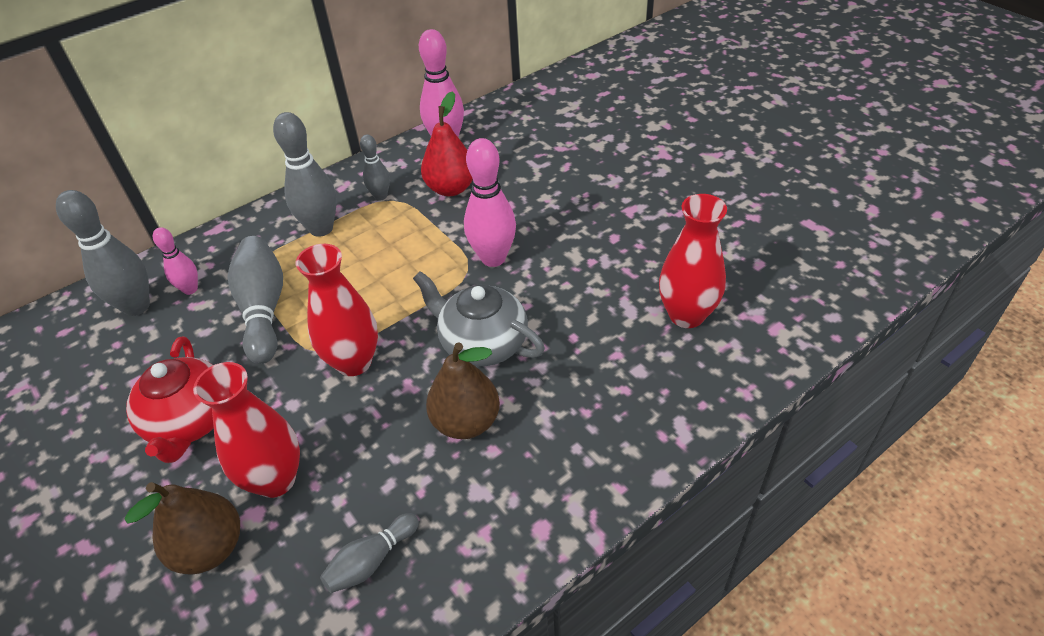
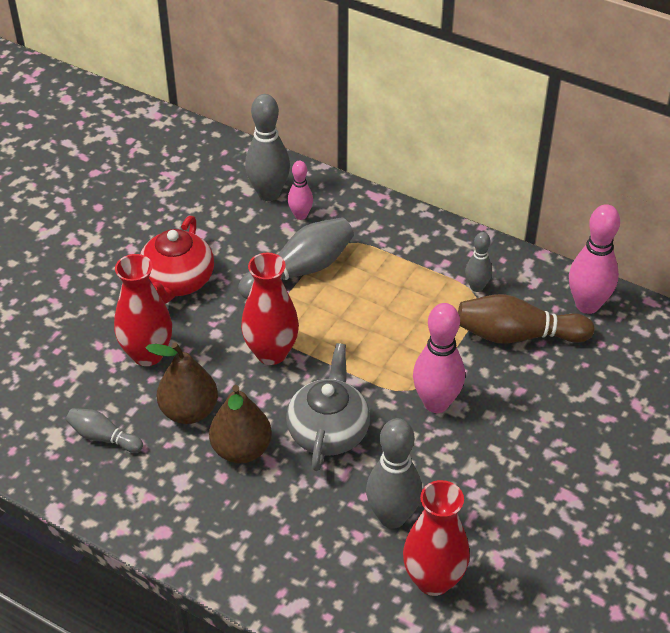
camera: 65 degrees right, 0 degrees up
(190, 421) = (177, 282): red teapot -> red teapot turned 45 degrees counterclockwise
(210, 548) = (84, 344): brown pear -> brown pear (189, 411)
(321, 228) = (411, 264): grey bowling pin -> grey bowling pin (392, 517)
(451, 188) = (517, 335): red pear -> brown bowling pin

